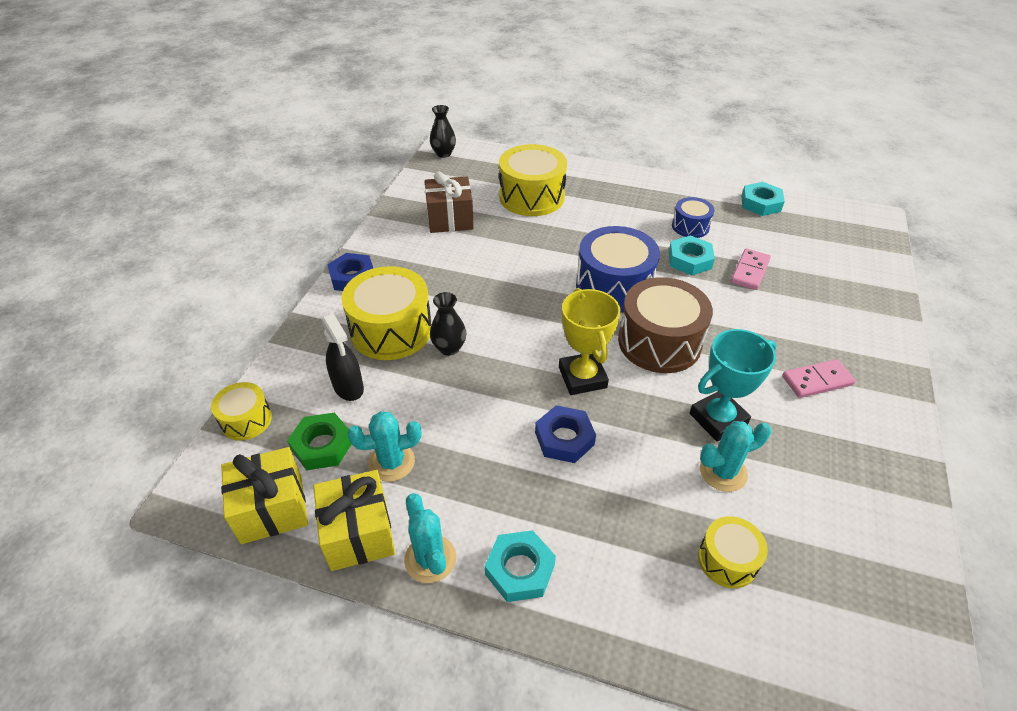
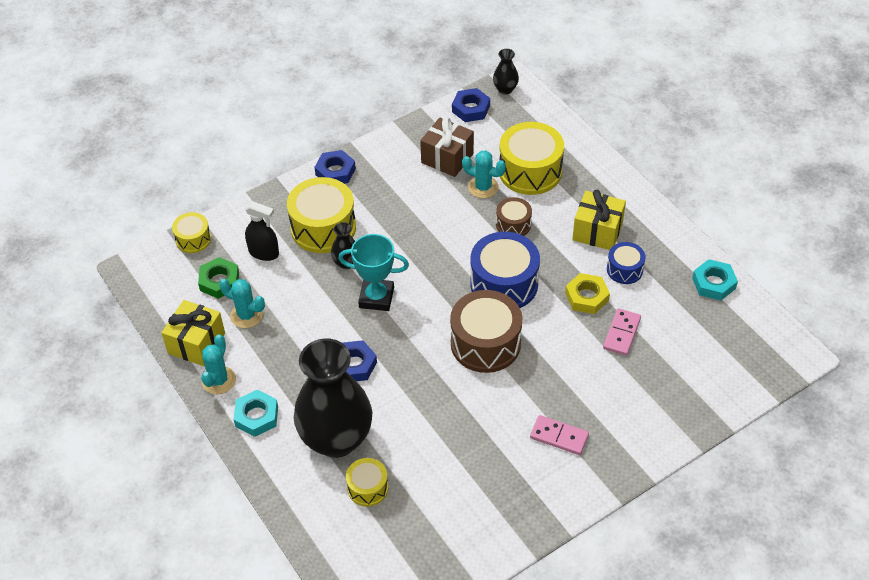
camera: 40 degrees right, 5 degrees up
(272, 509) = (166, 301): yellow gift -> yellow gift (597, 231)
(348, 387) = (264, 253): black spray bottle -> black spray bottle turned 75 degrees counterclockwise
(429, 177) = (470, 109): none -> blue nut
(565, 239) = (513, 224): none -> brown drum
(582, 377) = (407, 335): yellow trophy -> none
(634, 530) = (336, 439): none -> black vase
(689, 260) = (586, 297): turquoise nut -> yellow nut
(718, 419) = (460, 415): turquoise trophy -> turquoise trophy (376, 297)
(723, 472) = (423, 445): turquoise cactus -> turquoise cactus (483, 187)
(749, 271) = (621, 333): pink domino -> pink domino turned 45 degrees counterclockwise

